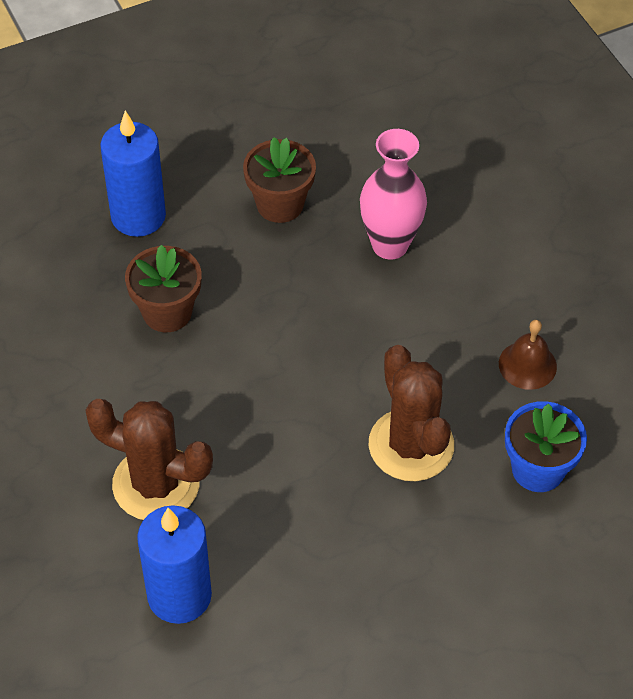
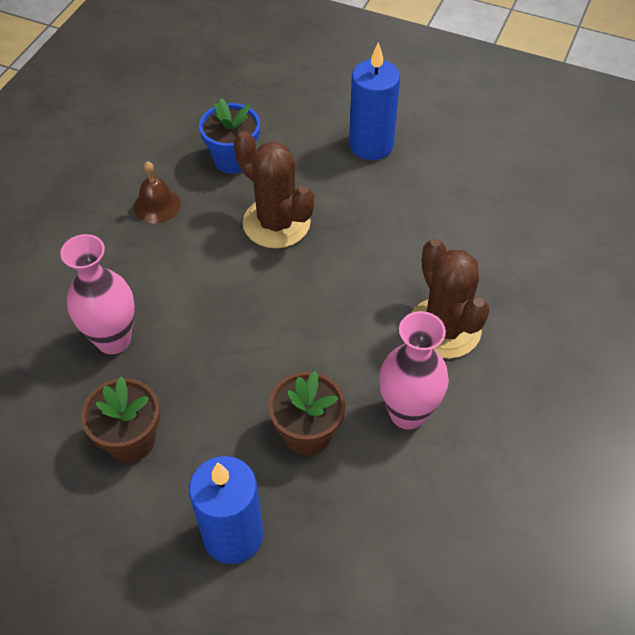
camera: 130 degrees left, 0 degrees up
(110, 390) = (407, 413): none -> pink vase
(179, 595) = (496, 260): blue candle -> blue candle (371, 145)
(411, 445) = (276, 223): brown cactus -> brown cactus turned 75 degrees counterclockwise

